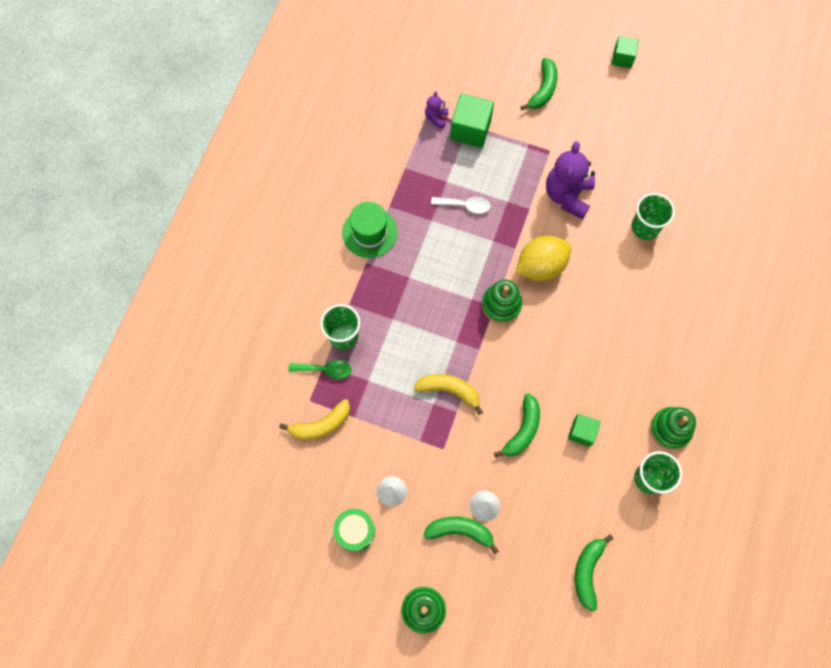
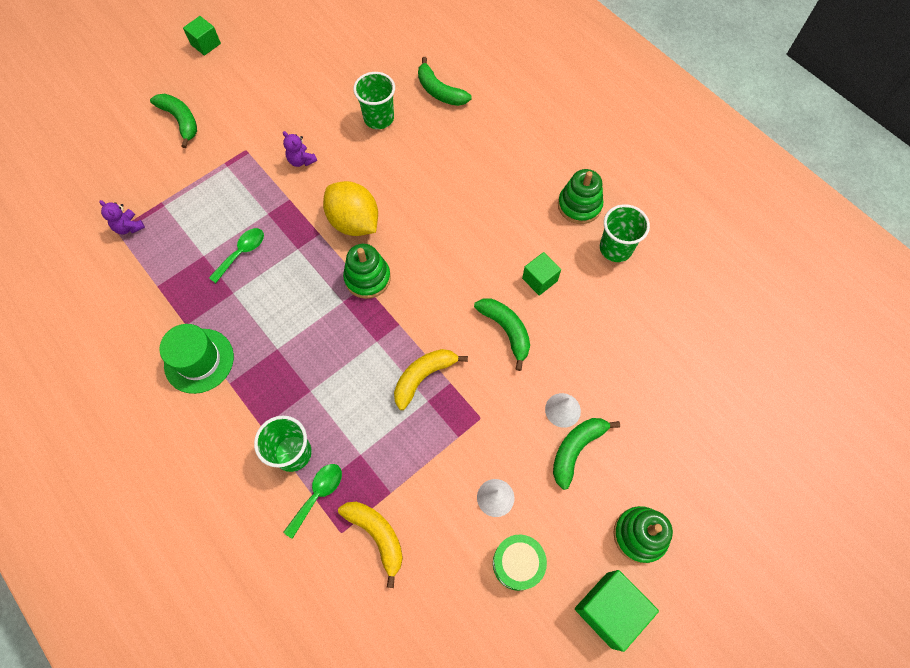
camera: 60 degrees left, 5 degrees down
(321, 425) = (377, 535): yellow banana -> yellow banana turned 45 degrees counterclockwise
(465, 205) = (242, 253): white spoon -> green spoon
(470, 130) = (168, 204): green cube -> green cube (609, 609)
(540, 266) = (354, 222): yellow lemon -> yellow lemon turned 45 degrees counterclockwise
(567, 195) = (301, 160): purple teddy bear -> purple teddy bear, size x0.48
(587, 571) = (677, 351): green banana -> green banana (439, 91)

